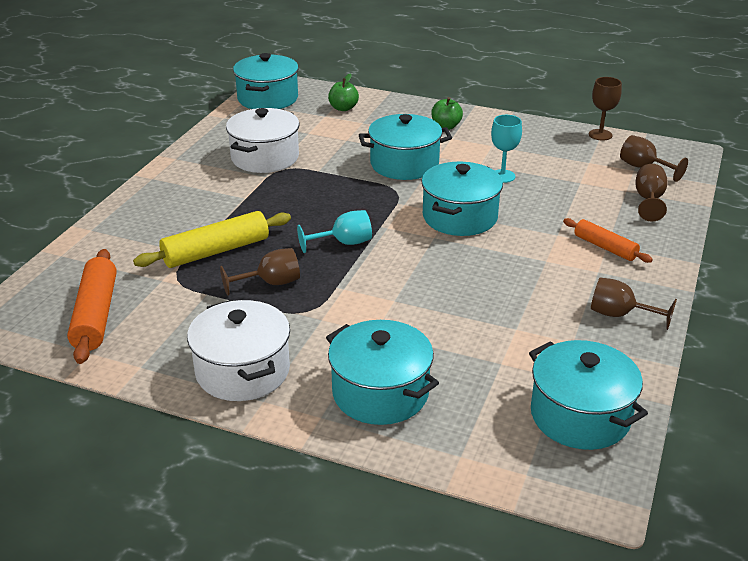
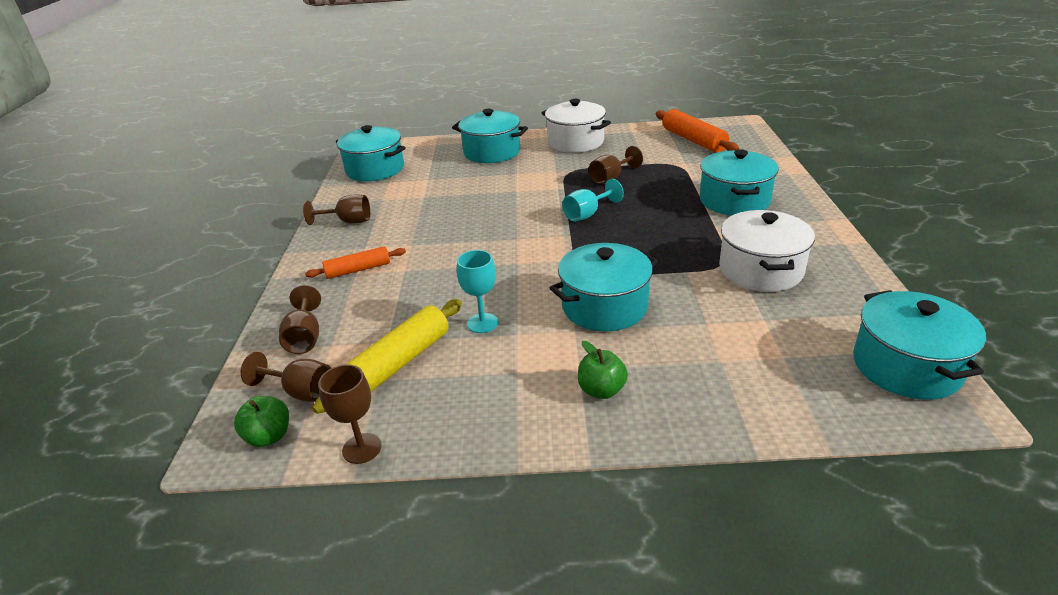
camera: 160 degrees right, 0 degrees up
(216, 251) = (676, 185): yellow rolling pin -> yellow rolling pin (397, 364)
(343, 108) = (779, 382): green apple -> green apple (269, 436)
(460, 217) = (504, 262): turquoise pot -> turquoise pot (734, 200)
(605, 247) = (358, 270): orange rolling pin -> orange rolling pin turned 45 degrees counterclockwise

